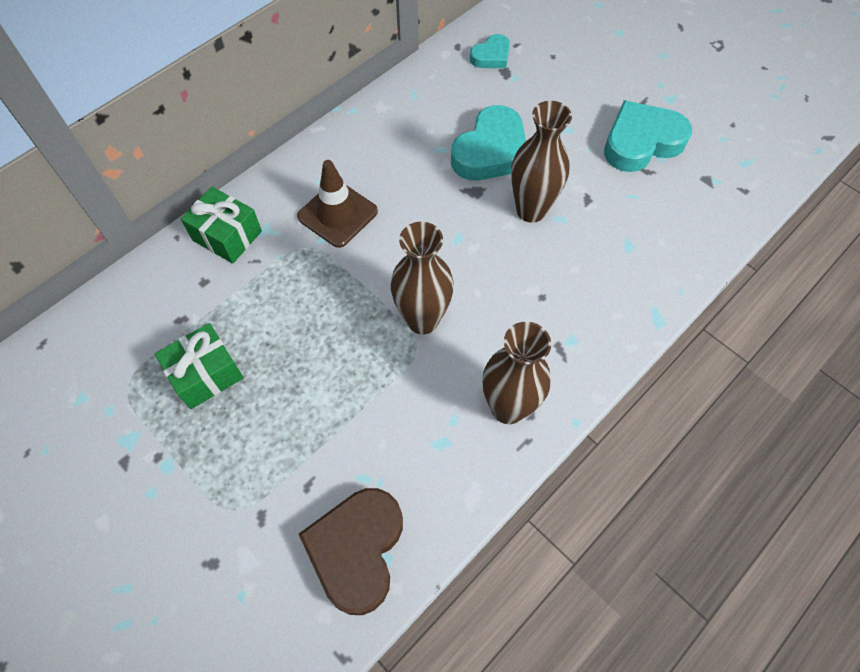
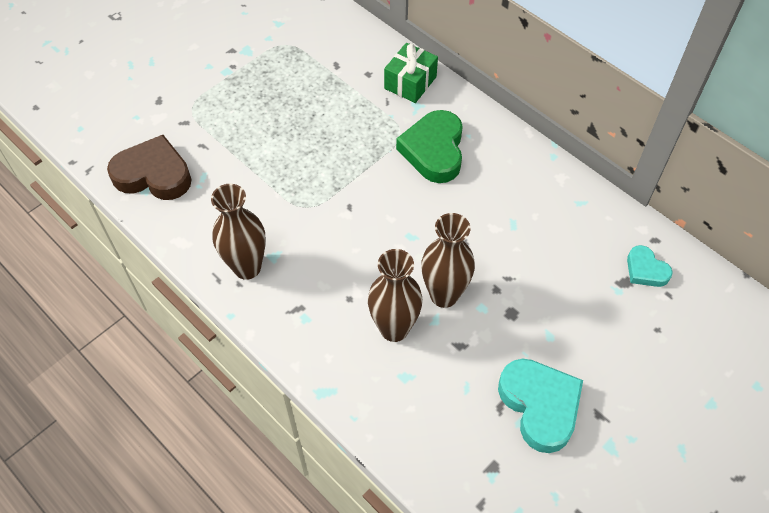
camera: 90 degrees right, 5 degrees down
(206, 374) = (291, 83): green gift -> none
(337, 214) = (434, 150): brown traffic cone -> green heart
(422, 320) = (329, 211): brown vase -> brown vase (394, 329)
(491, 151) = (513, 265): turquoise heart -> none

